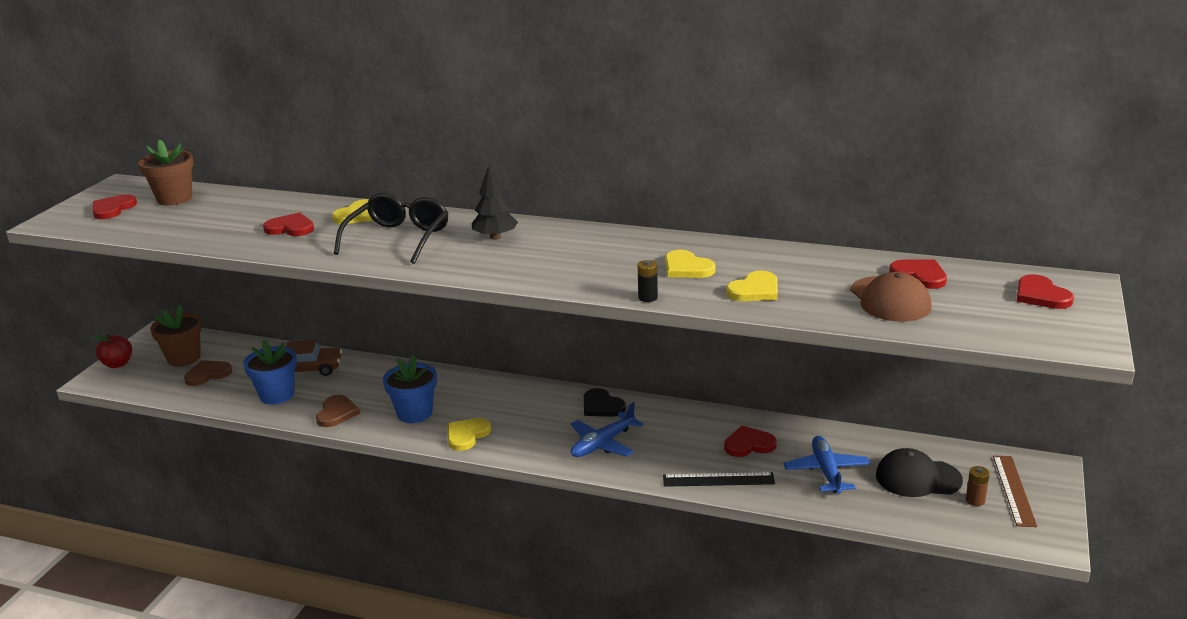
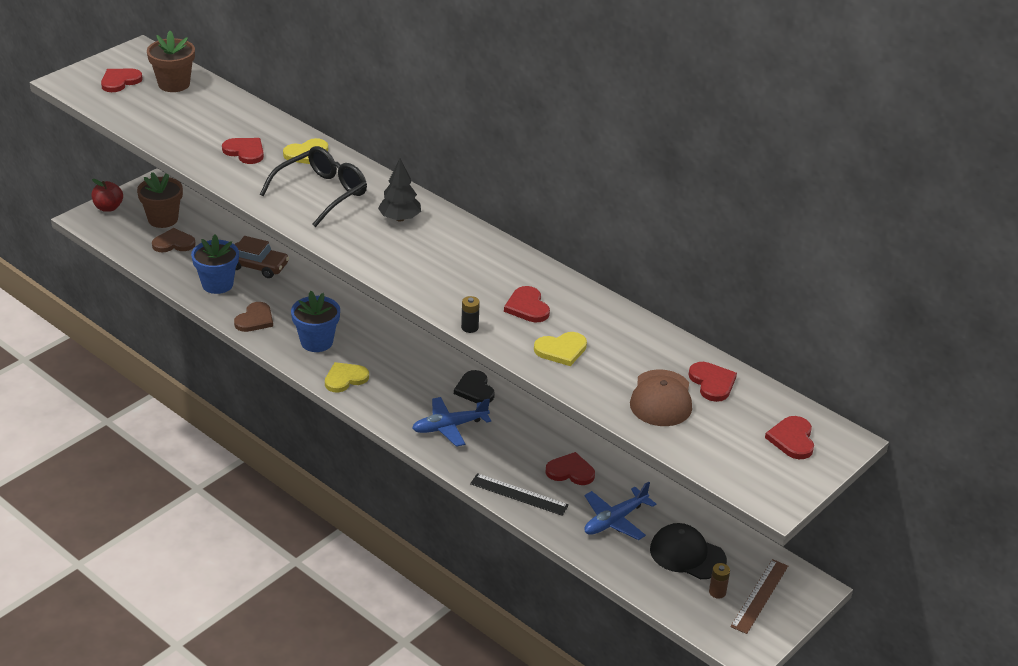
camera: 20 degrees right, 10 degrees up
(687, 268) = (527, 307): yellow heart -> red heart
(826, 471) = (615, 520): blue plane -> blue plane turned 150 degrees counterclockwise

